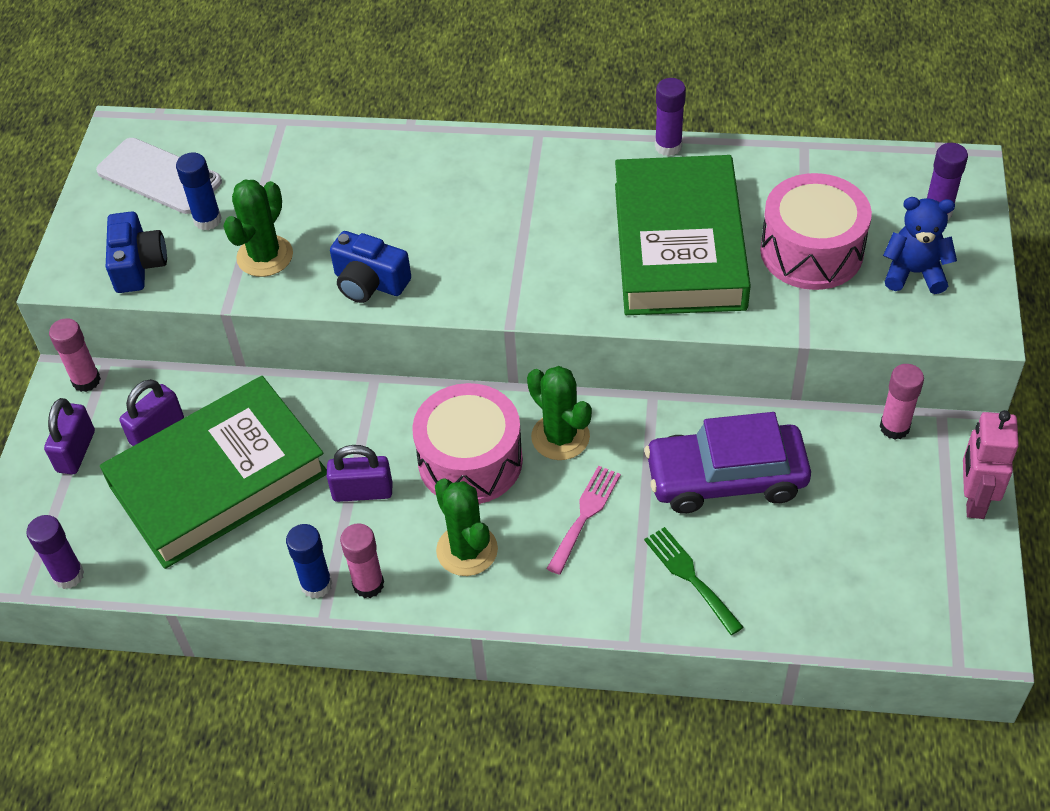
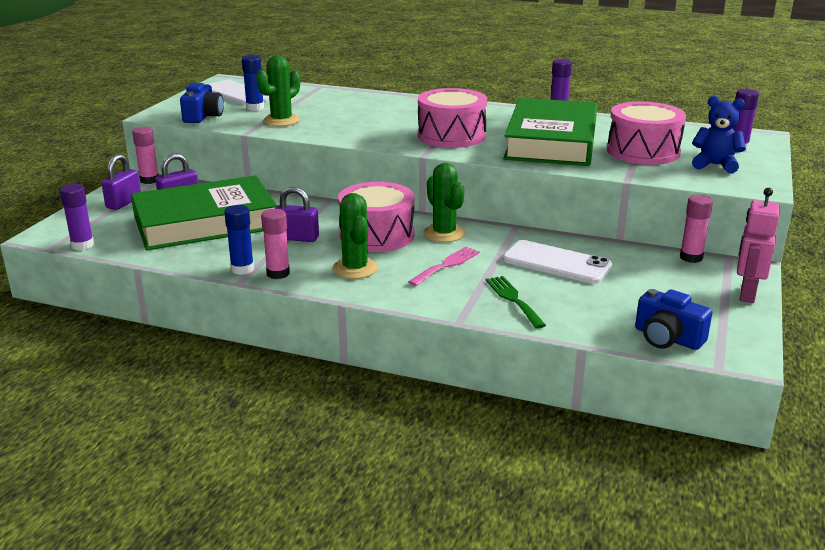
camera: 10 degrees right, 25 degrees down
(369, 282) = (341, 134): blue camera -> blue camera (667, 338)
(532, 255) = (451, 136): none -> pink drum
(726, 478) = (556, 263): purple car -> white phone

